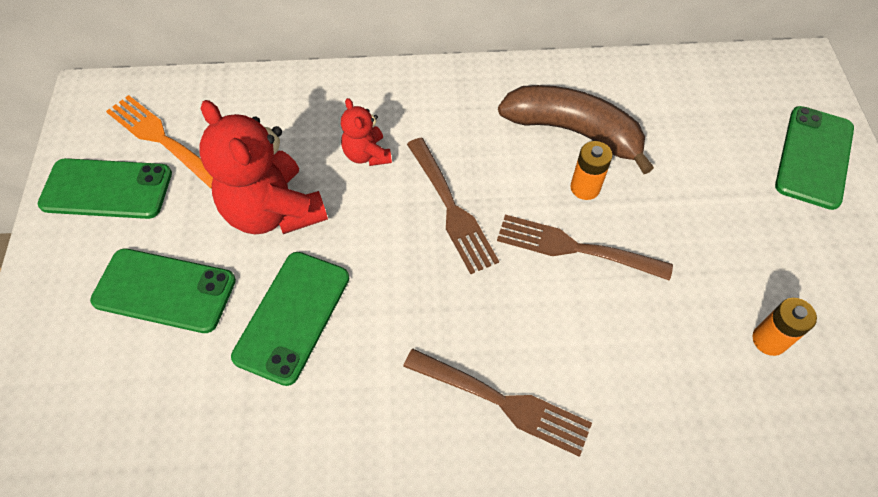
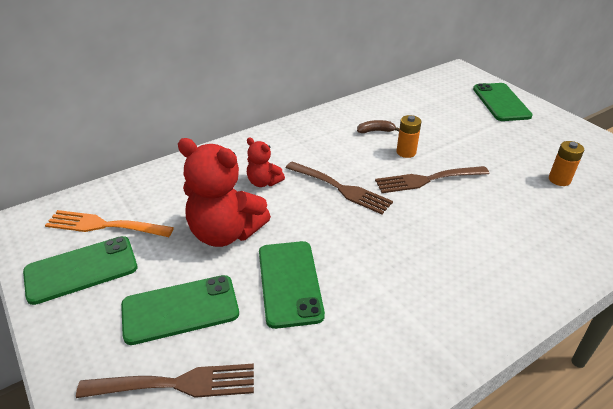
camera: 30 degrees left, 20 degrees down
(503, 402) = (461, 267): brown fork -> brown fork (176, 384)
(573, 131) = (376, 131): brown banana -> brown banana, size x0.41

